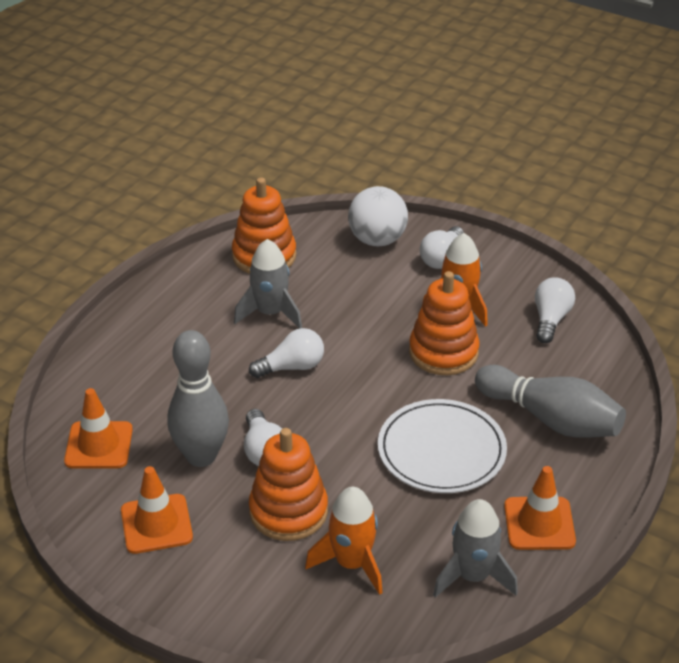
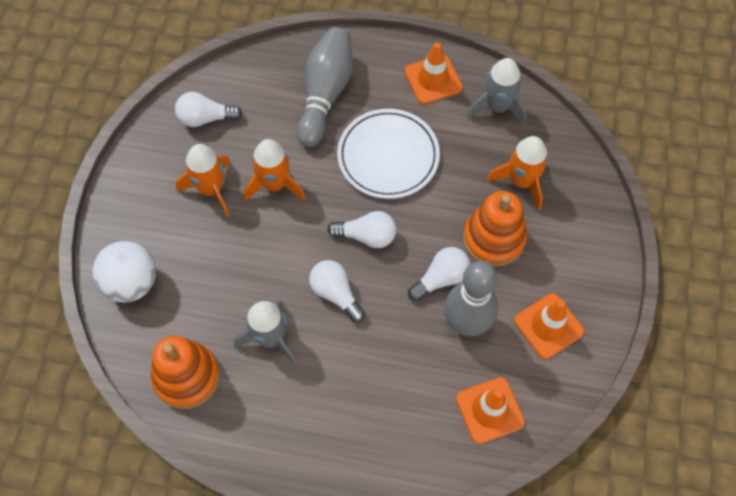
camera: 110 degrees left, 25 degrees up
(442, 258) = (144, 220): white light bulb -> white light bulb (367, 236)
(443, 352) = (275, 184): orange stacking toy -> orange rocket

